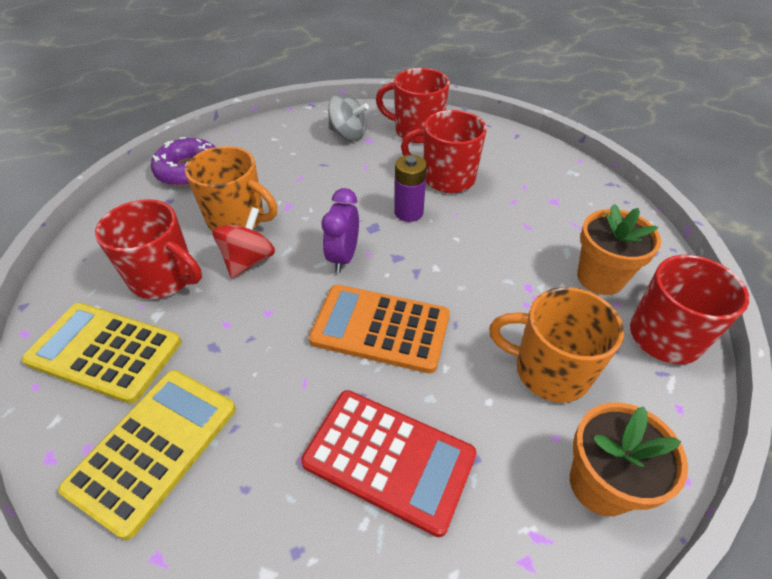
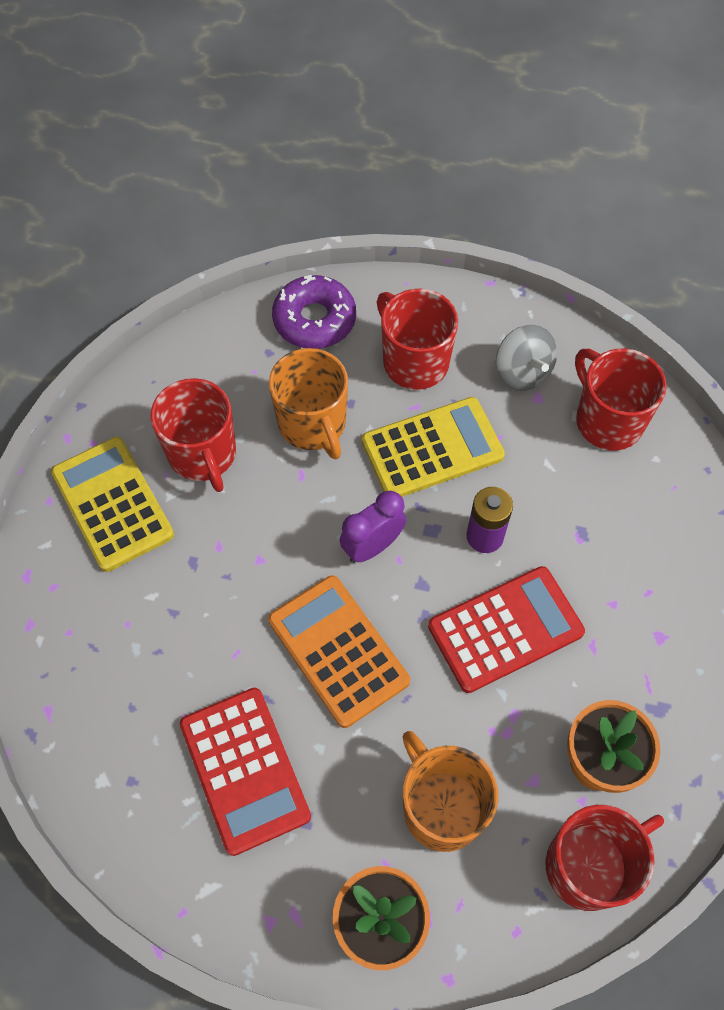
camera: 40 degrees right, 15 degrees up
(154, 448) = (95, 623): yellow calculator -> yellow calculator (432, 449)
(249, 260) = (286, 486): red spinning top -> none
(446, 178) = (571, 518): red mug -> red mug (414, 361)
(472, 248) = (505, 629): none -> red calculator

